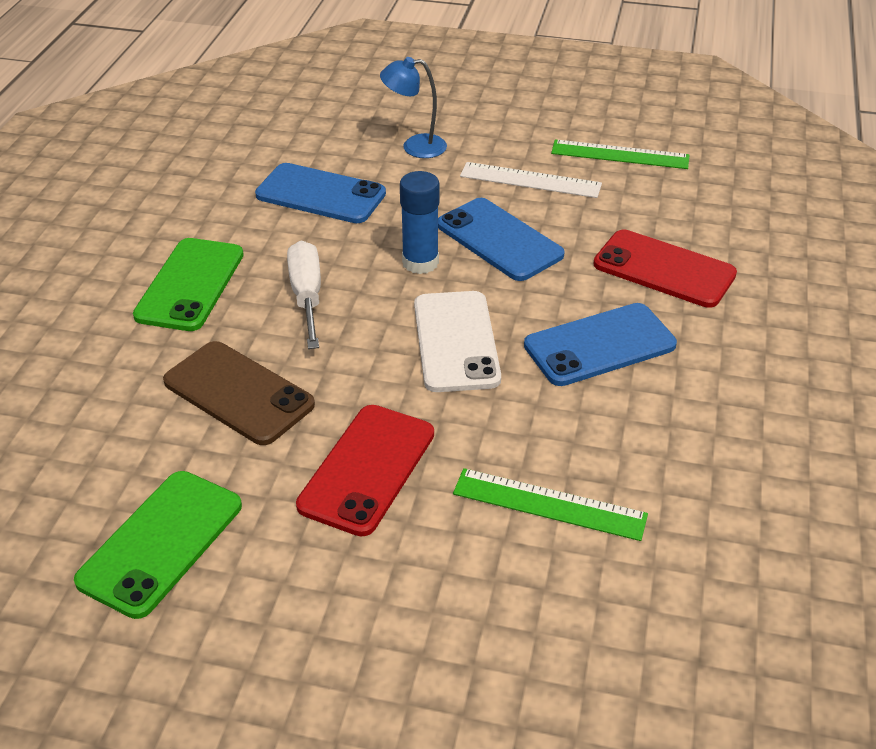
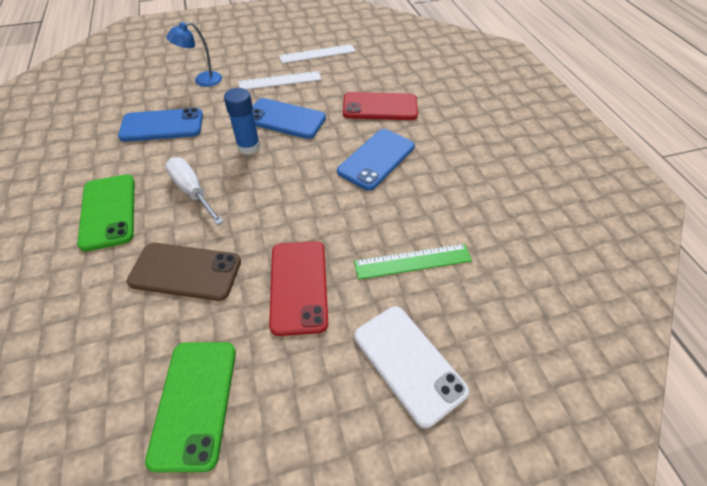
camera: 30 degrees left, 10 degrees up
(456, 341) = (299, 186): white phone -> white phone (408, 363)
(620, 154) = (317, 54): green ruler -> white ruler

